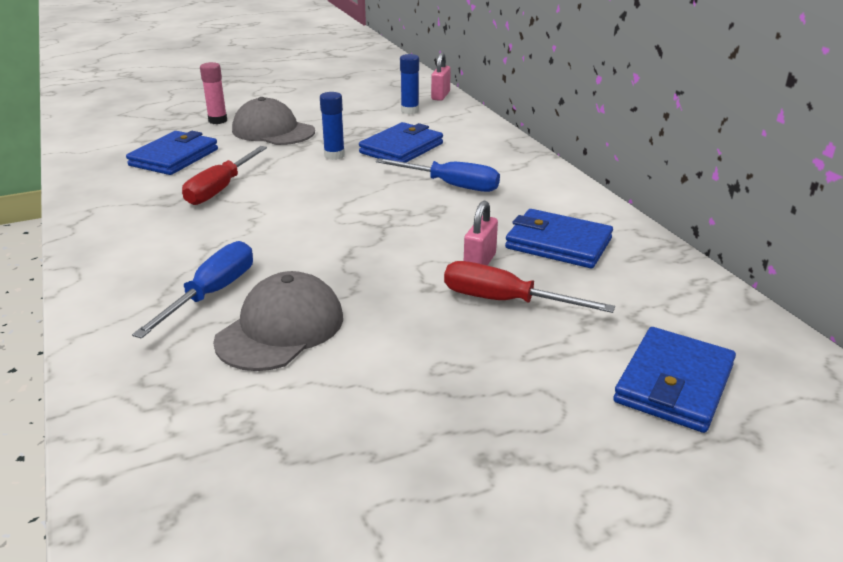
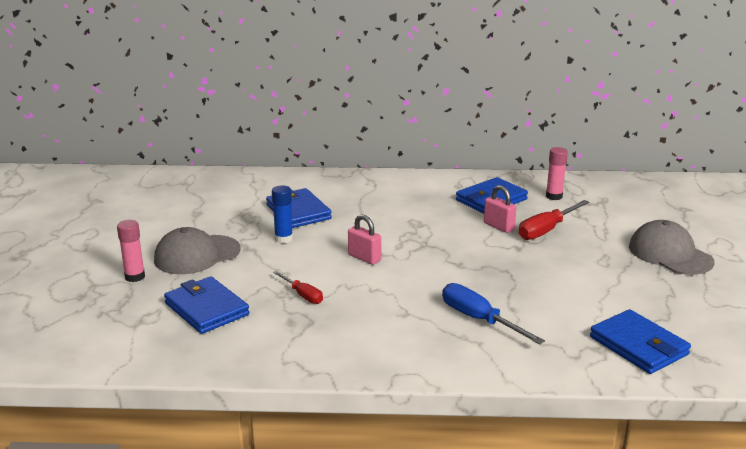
camera: 65 degrees left, 5 degrees down
(220, 189) = (303, 295): red screwdriver -> red screwdriver, size x0.62
(281, 328) = (538, 301): grey cap -> grey cap (670, 254)
(409, 111) = (223, 193): blue glue stick -> none
(440, 96) = (205, 175): pink padlock -> pink padlock (364, 258)
(451, 185) = (382, 210): blue screwdriver -> none
(630, 289) = (554, 196): none -> pink glue stick
(674, 384) = (642, 212): blue wallet -> blue wallet (638, 346)

